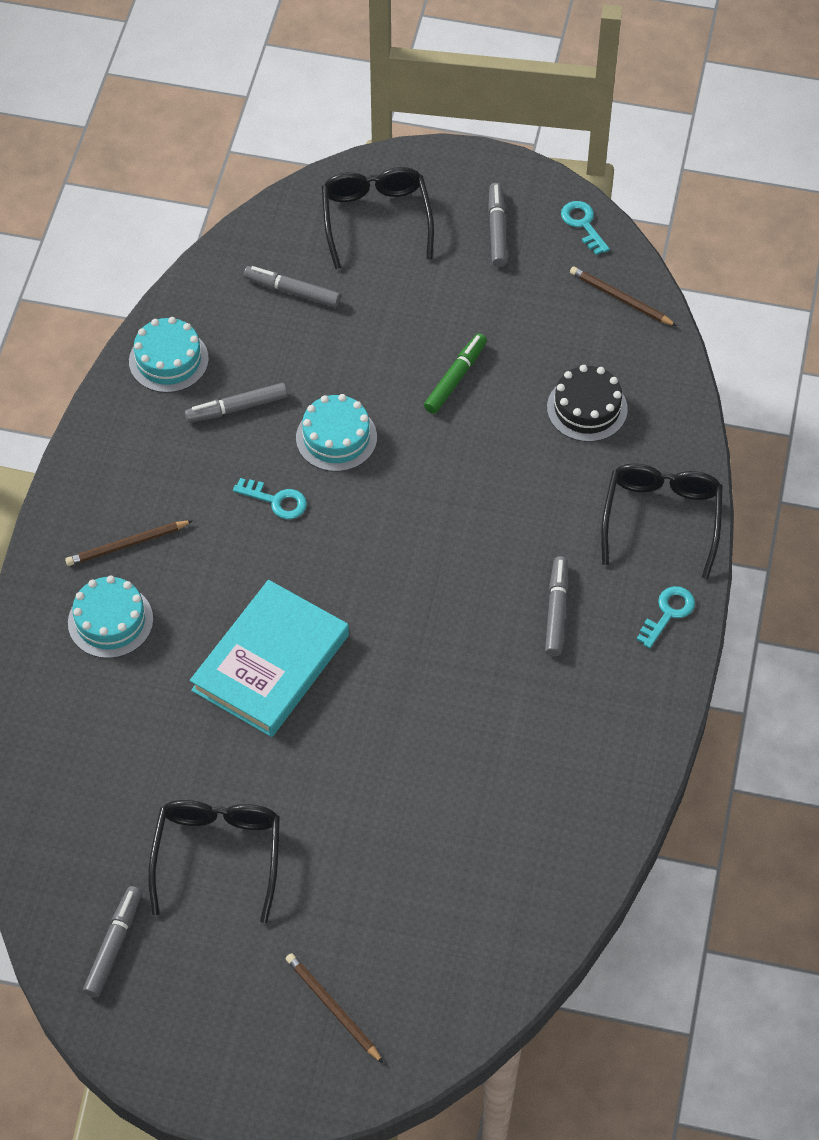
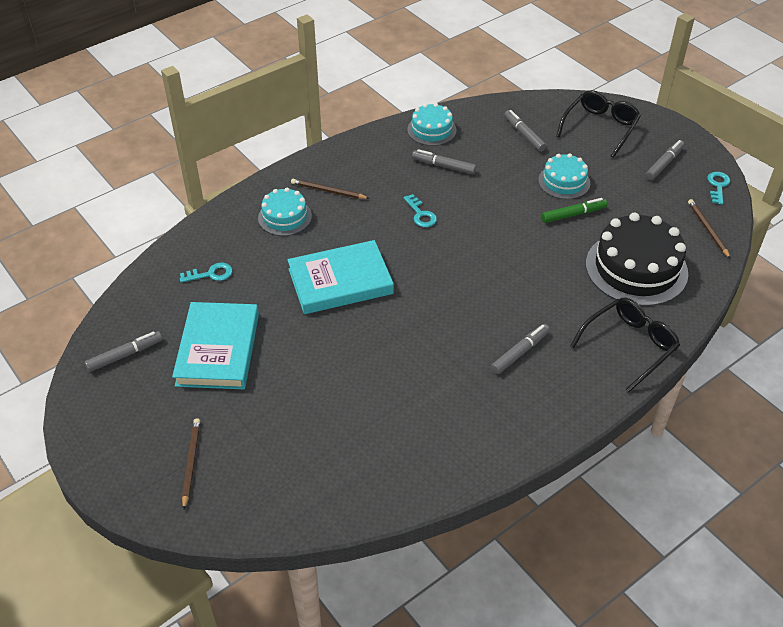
camera: 40 degrees right, 10 degrees down
(218, 855) = (218, 349): black glasses -> turquoise book
(336, 437) = (481, 205): turquoise cake -> turquoise cake (564, 182)
(587, 408) = (636, 268): black cake -> black cake, size x1.79
(668, 613) = (586, 395): turquoise key -> turquoise key (210, 274)

